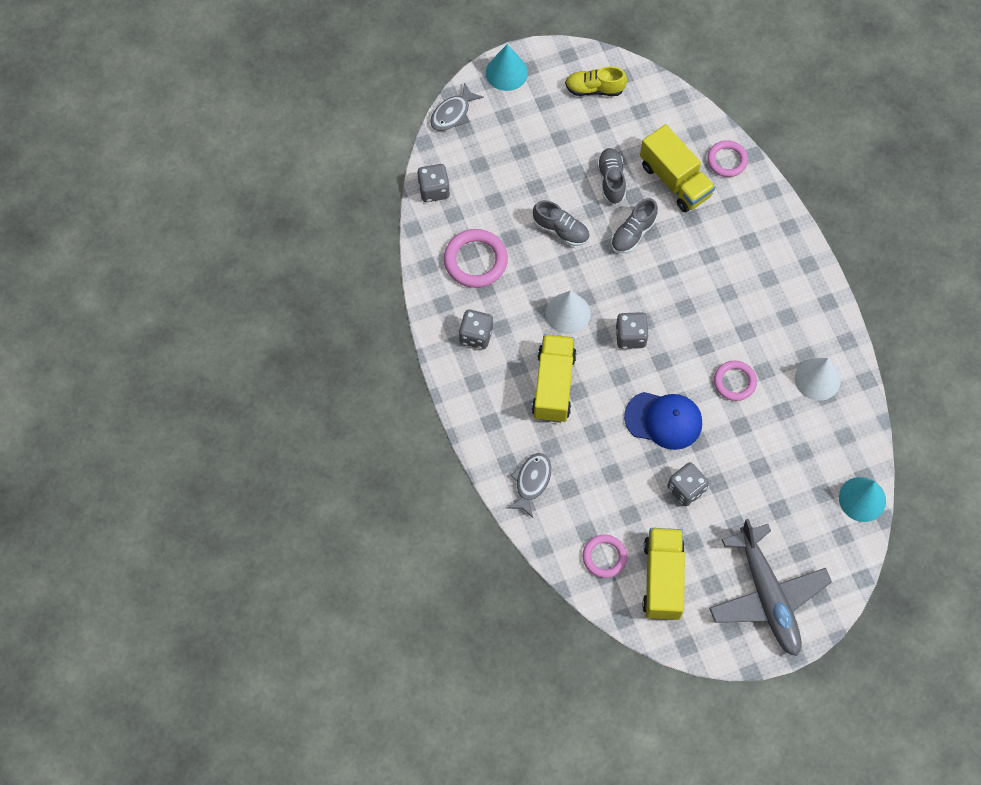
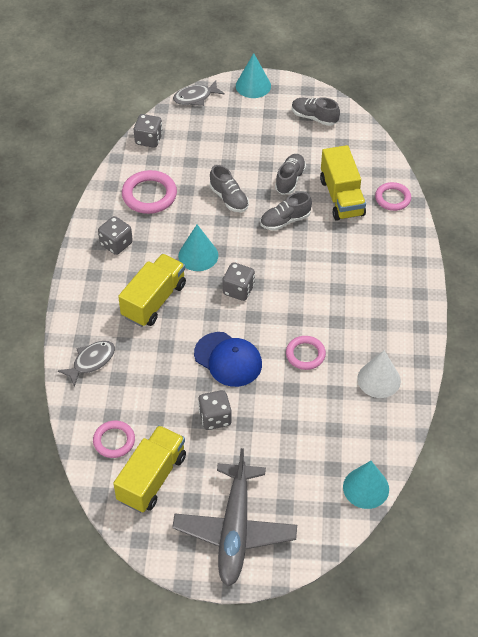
camera: 25 degrees right, 15 degrees down
(568, 313) = (198, 255): white cone -> turquoise cone
(594, 89) = (314, 117): yellow shoe -> grey shoe

